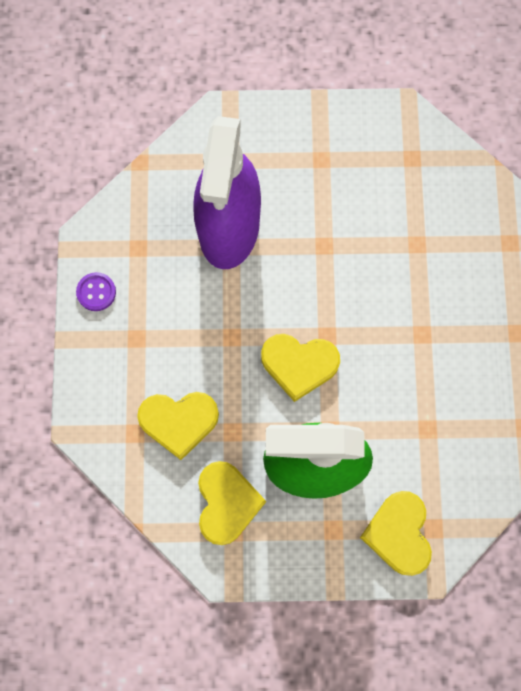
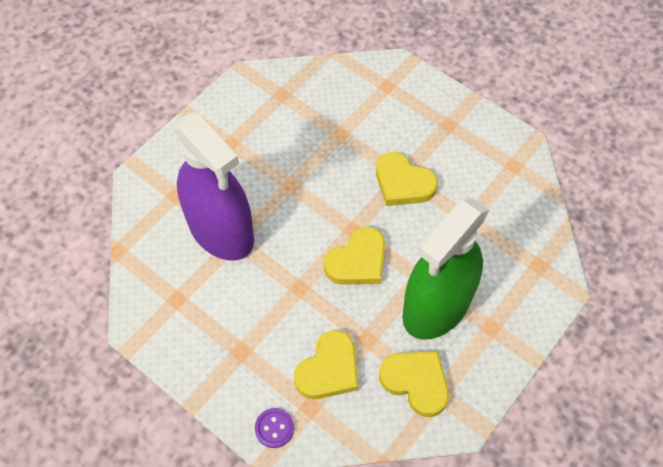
camera: 50 degrees left, 15 degrees down
(96, 292) = (181, 352): purple button -> purple button (274, 428)
(398, 533) = (526, 289): yellow heart -> yellow heart (403, 183)

